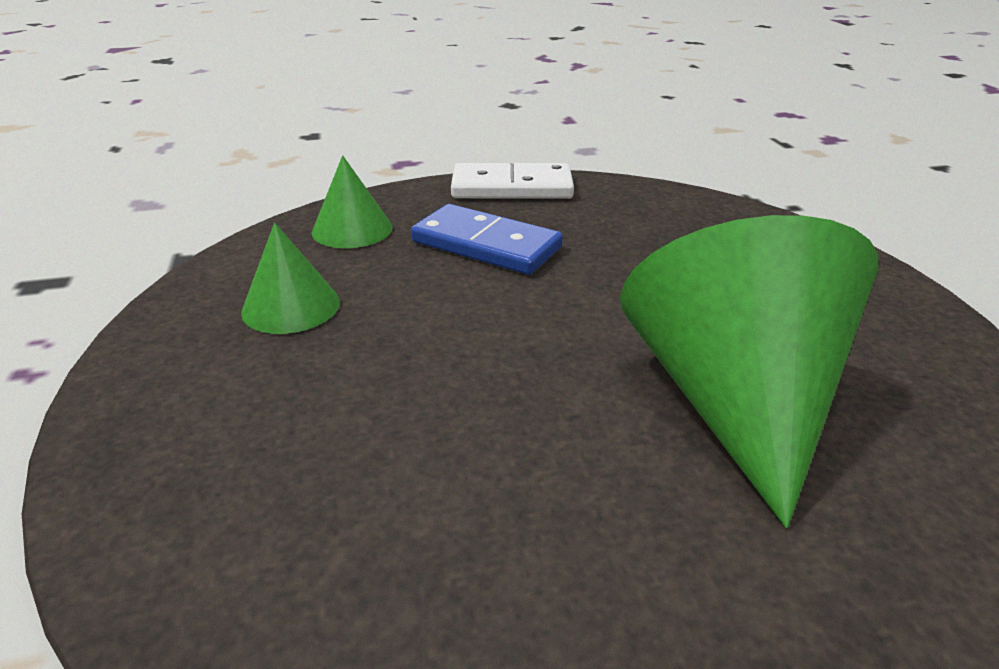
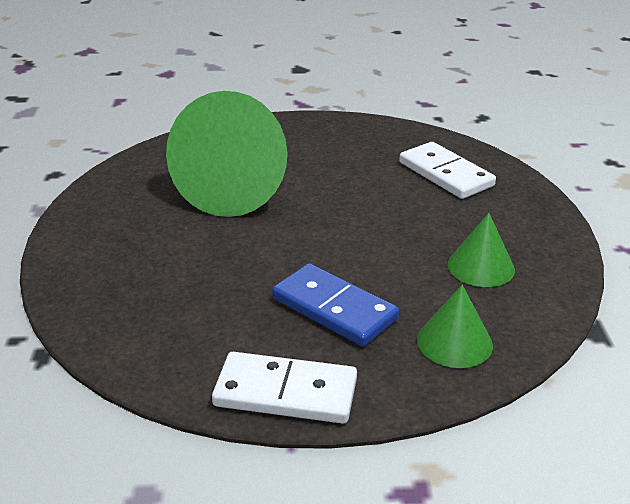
camera: 170 degrees left, 0 degrees up
(287, 512) = (446, 174): none -> white domino

